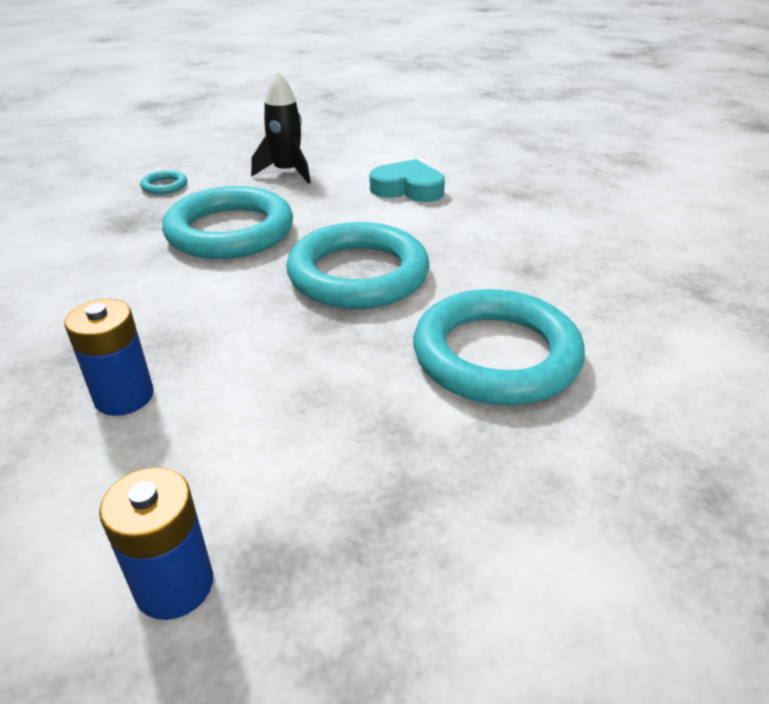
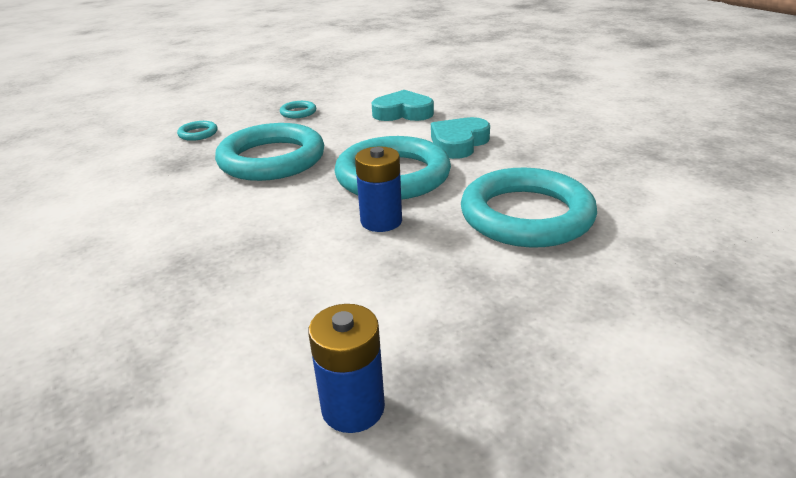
camera: 10 degrees left, 5 degrees down
(124, 396) = (242, 287): blue battery -> blue battery (381, 221)
(287, 172) = (298, 112): black rocket -> turquoise ring
(456, 240) = (458, 143): none -> turquoise heart

